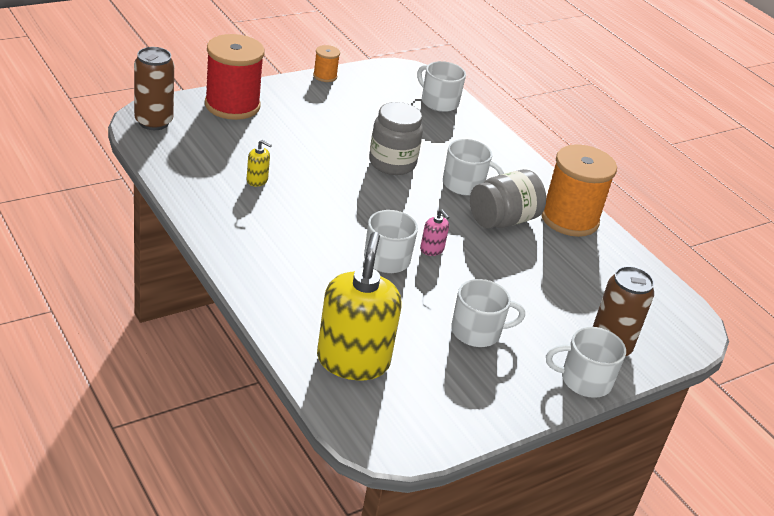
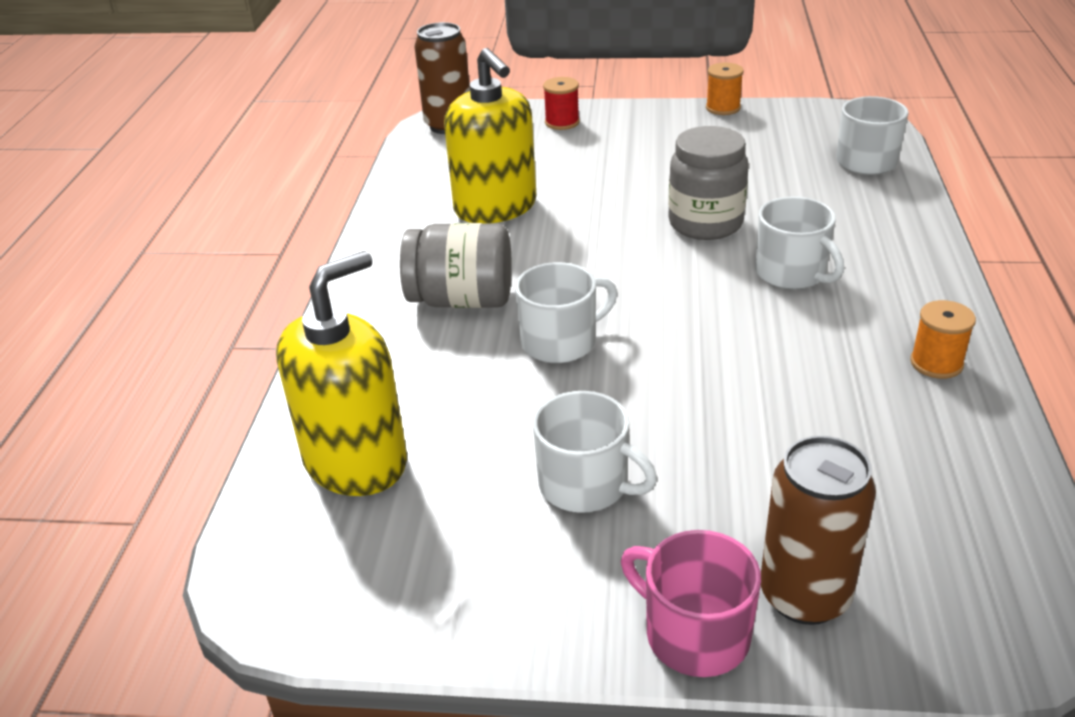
camera: 45 degrees right, 0 degrees up
(232, 105) = (562, 122): red spool -> red spool, size x0.47
(257, 180) = (495, 207): yellow soap dispenser -> yellow soap dispenser, size x2.43
(432, 249) = (642, 347): pink soap dispenser -> none
(503, 220) = (807, 335): grey jar -> grey jar (462, 300)
(569, 219) = (936, 363): orange spool -> orange spool, size x0.47
(584, 380) = (694, 634): white mug -> pink mug

